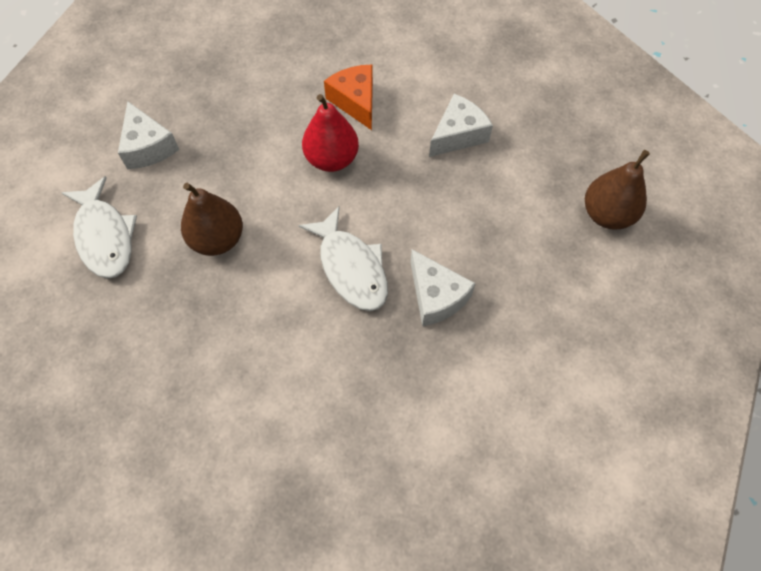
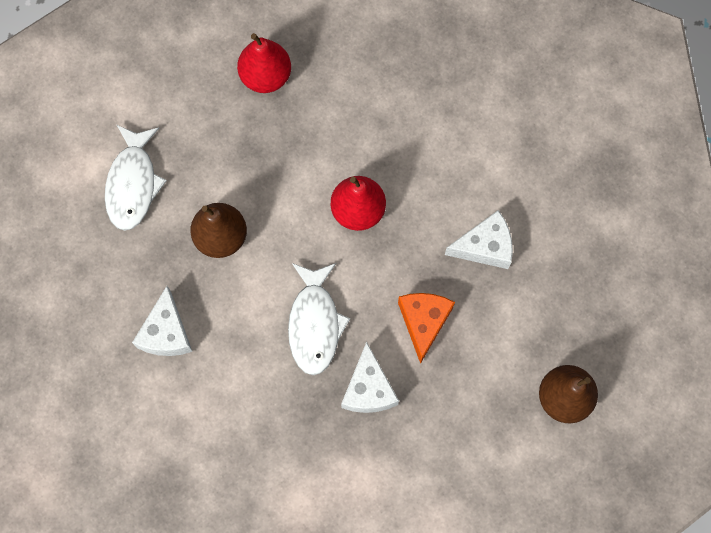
camera: 30 degrees right, 10 degrees up
(148, 147) = (208, 112): white cheese -> white cheese (166, 332)
(186, 98) = (266, 76): none -> red pear
(355, 101) = (414, 161): orange cheese -> orange cheese (424, 322)

